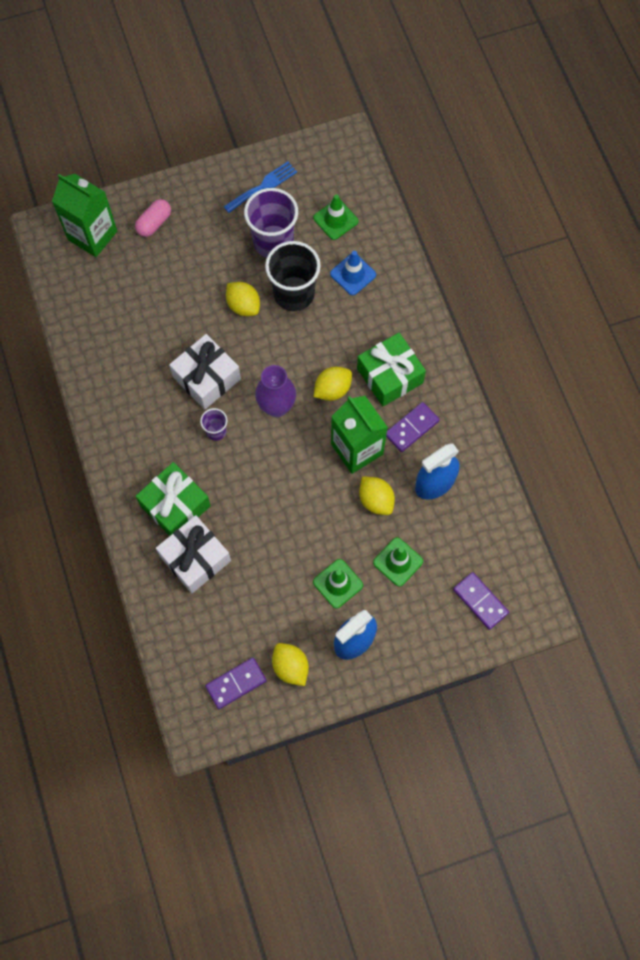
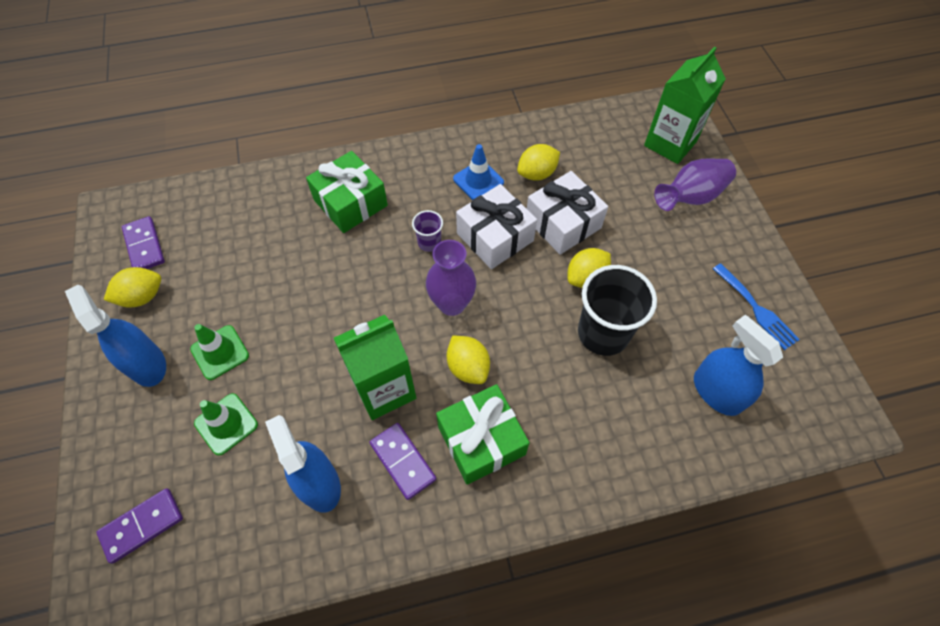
camera: 95 degrees right, 10 degrees down
(154, 223) = (691, 197): pink capsule -> purple vase
(195, 558) = (288, 217): white gift -> white gift (563, 223)
(273, 242) = (676, 315): purple cup -> none
(335, 219) = (716, 392): green traffic cone -> blue spray bottle
(353, 274) = (633, 407): blue traffic cone -> blue traffic cone (478, 181)
(376, 500) = (312, 405): yellow lemon -> yellow lemon (537, 174)

